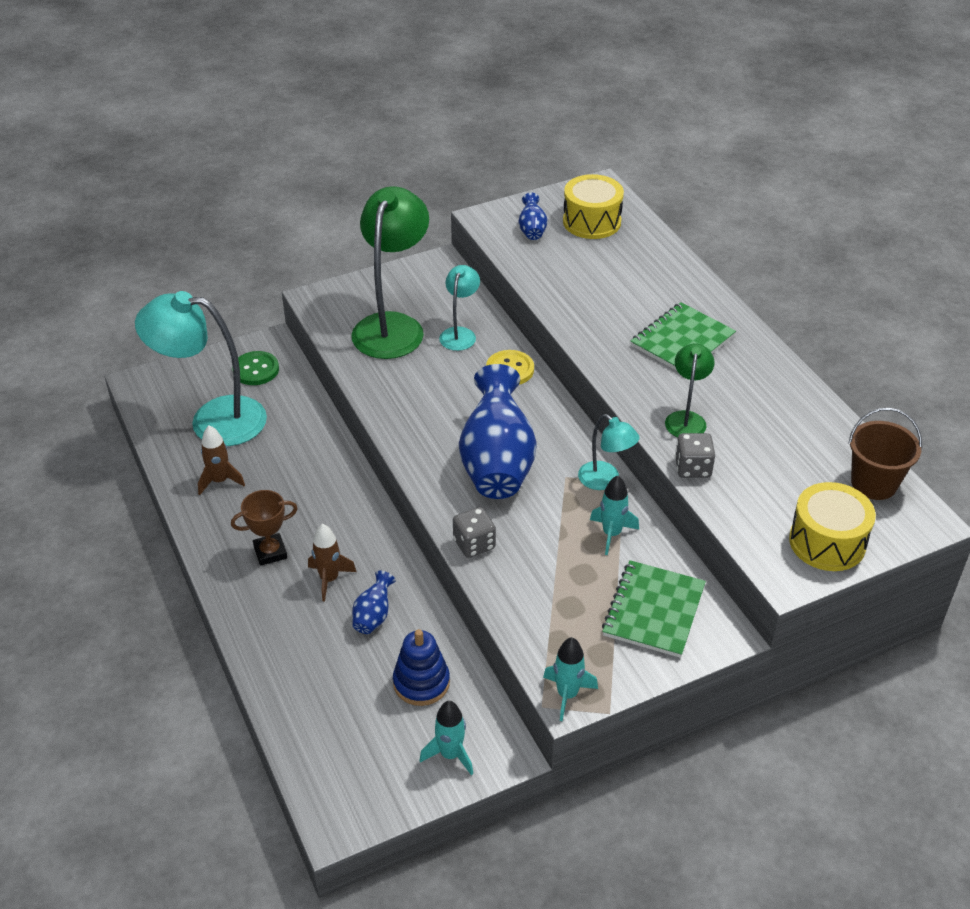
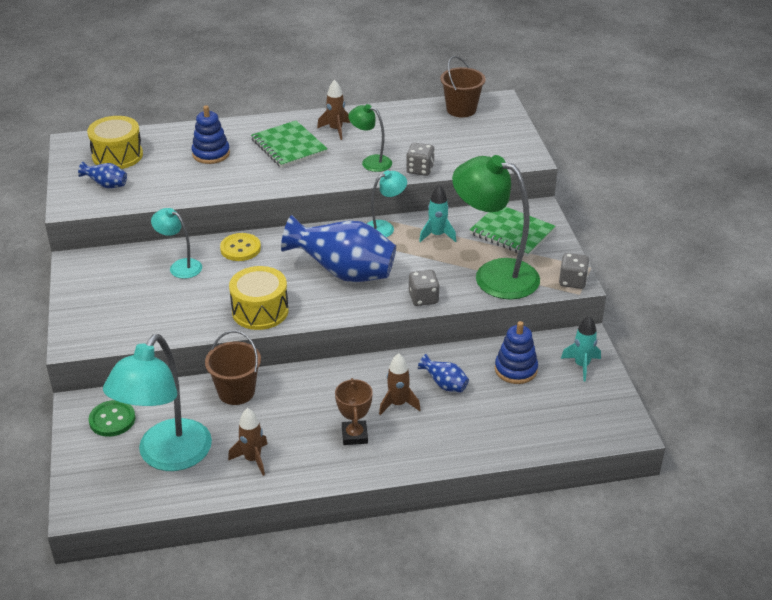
camera: 75 degrees left, 5 degrees down
(316, 444) = (236, 392): none -> brown bucket
(392, 326) = (145, 301): green lamp -> green lamp (494, 275)
(567, 695) = (572, 281): turquoise rocket -> grey dice
(631, 285) = (211, 154): none -> blue stacking toy
(744, 372) = (336, 130): none -> brown rocket
(827, 542) = (504, 137): yellow drum -> yellow drum (260, 311)

